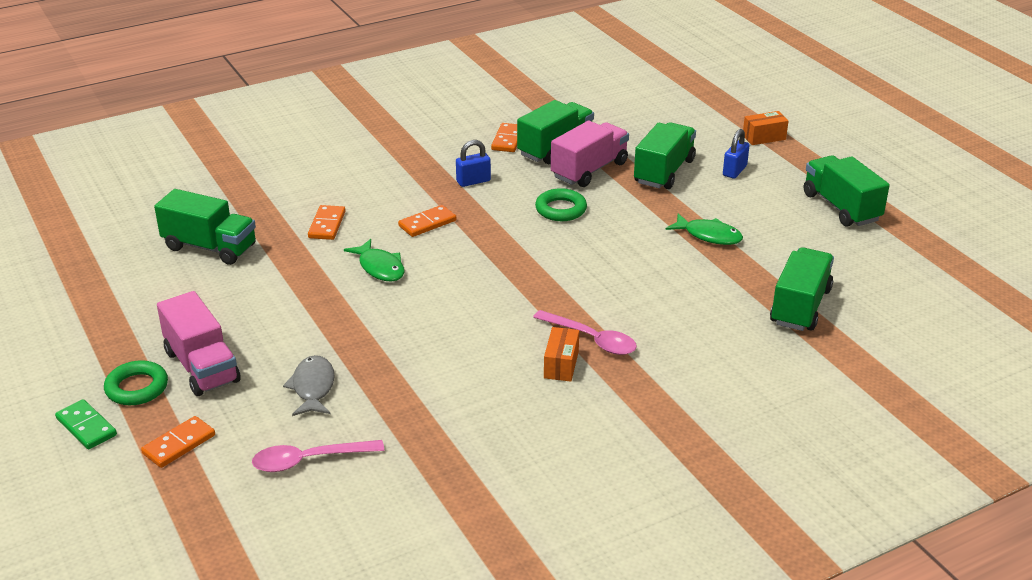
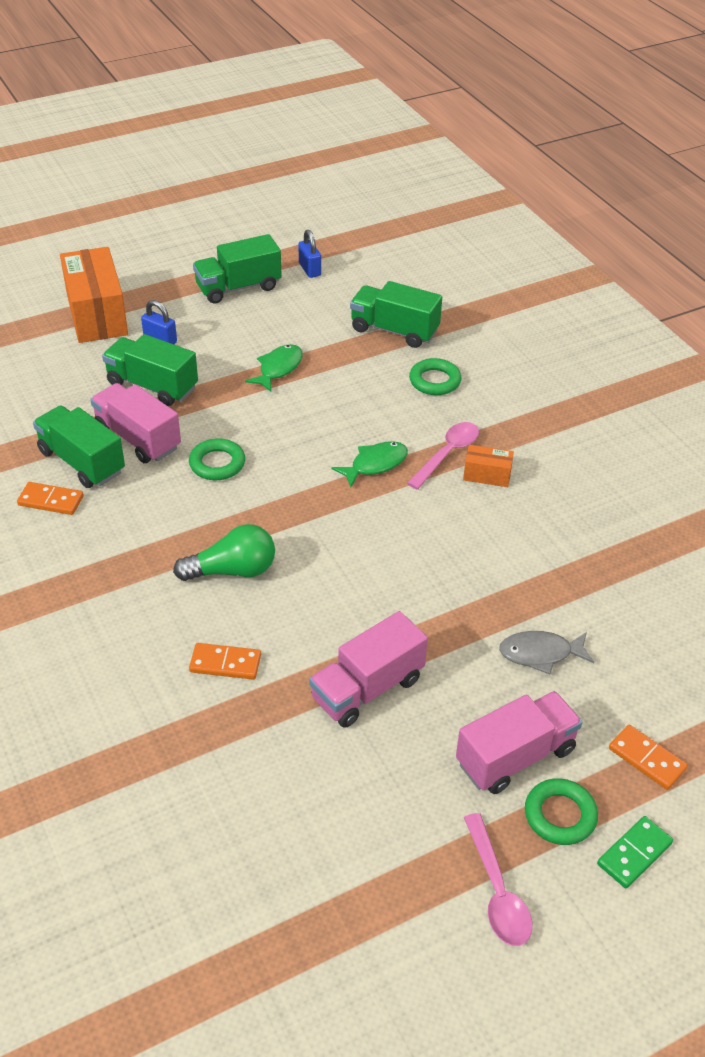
camera: 90 degrees left, 10 degrees up
(210, 247) = (266, 783): green truck -> none
(289, 291) = (367, 689): none -> pink truck
(309, 460) = (649, 648): pink spoon -> pink spoon (497, 891)
(380, 267) = (322, 609): green fish -> green fish (375, 464)
(427, 223) = (232, 570): orange domino -> green light bulb
(473, 181) = (144, 531): blue padlock -> blue padlock (309, 269)
(714, 333) = (435, 381): none -> green ring
(764, 137) = (97, 314): orange box -> orange box, size x2.17

